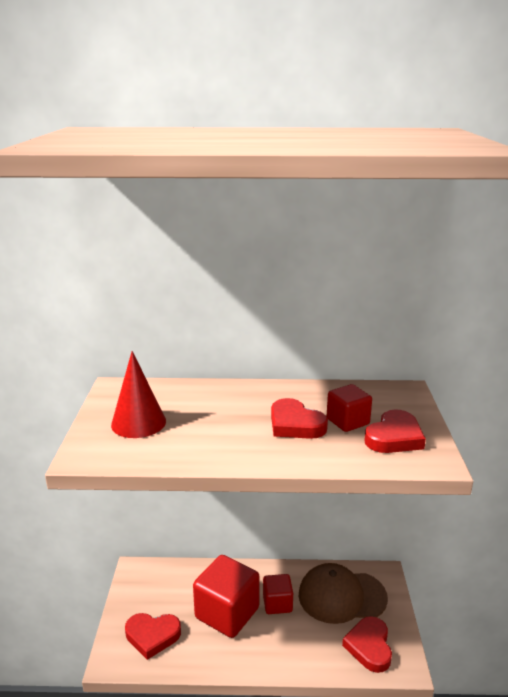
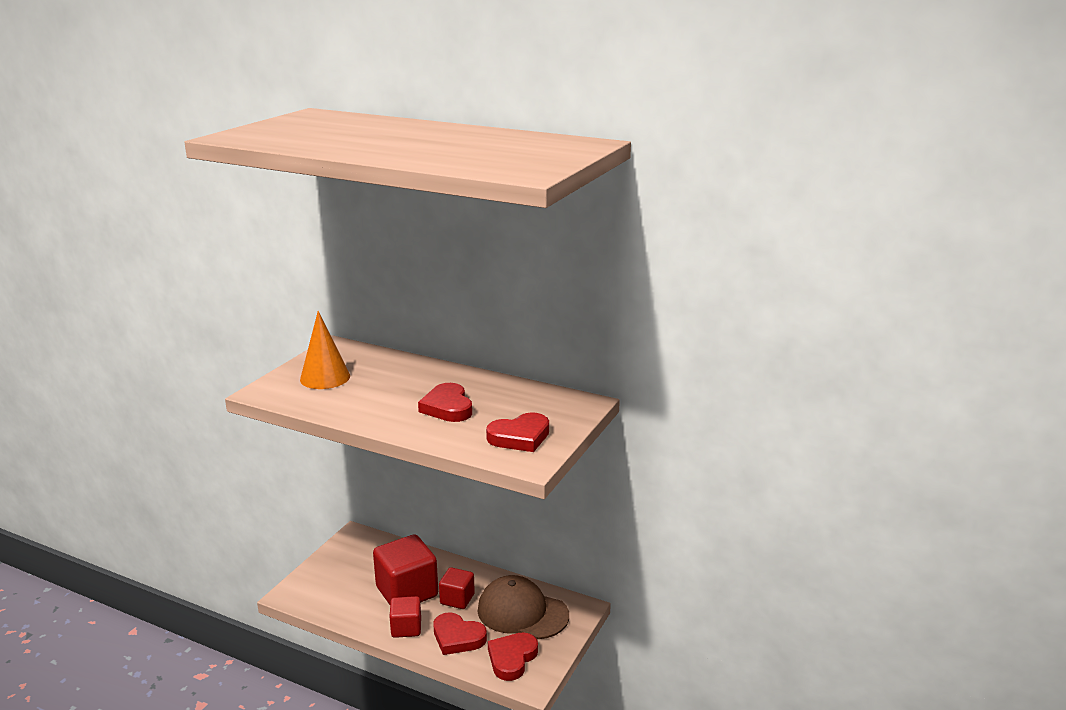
camera: 25 degrees right, 0 degrees up
(138, 423) = (325, 377): red cone -> orange cone
(152, 636) = (332, 588): red heart -> red heart (457, 637)
(347, 421) = (495, 416): red cube -> red cube (406, 628)

